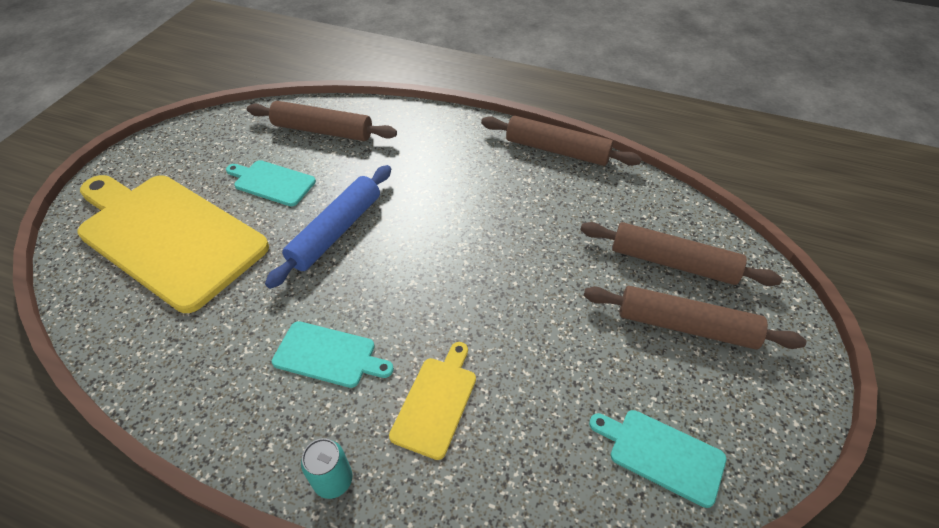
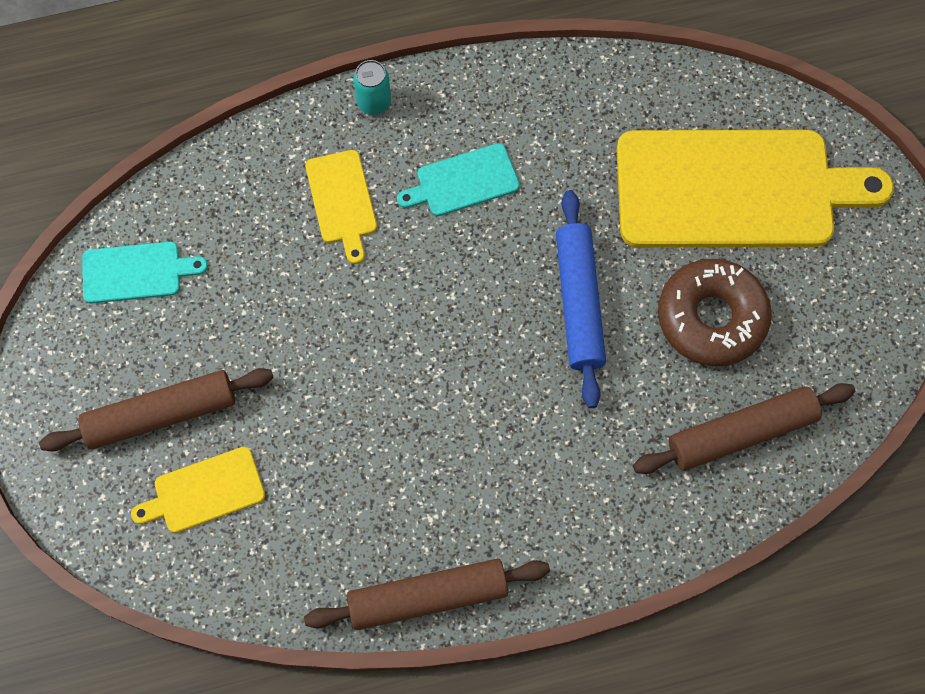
camera: 145 degrees right, 20 degrees up
(272, 182) = (711, 318): turquoise cutting board -> brown donut
(672, 262) = (204, 491): brown rolling pin -> yellow cutting board

